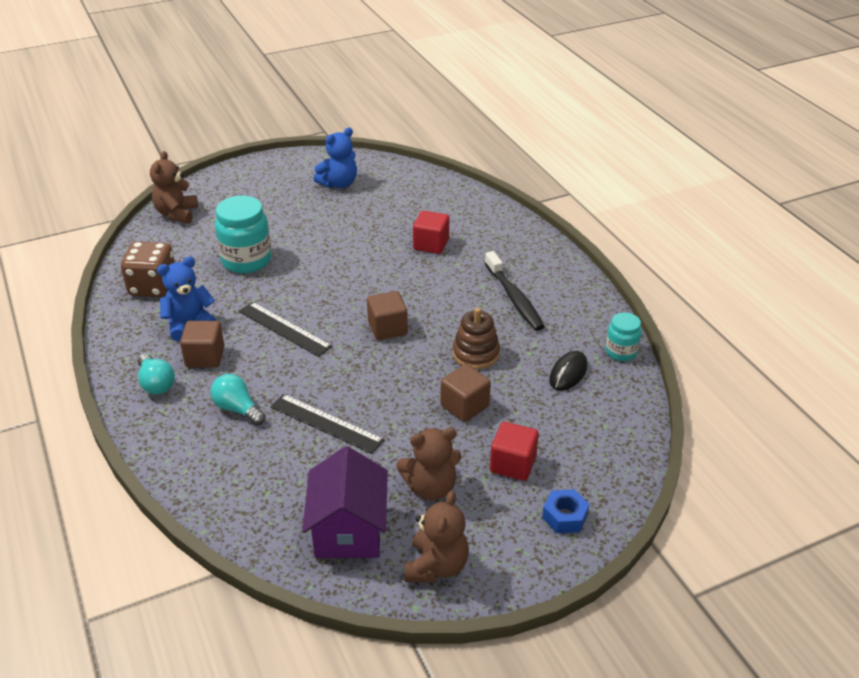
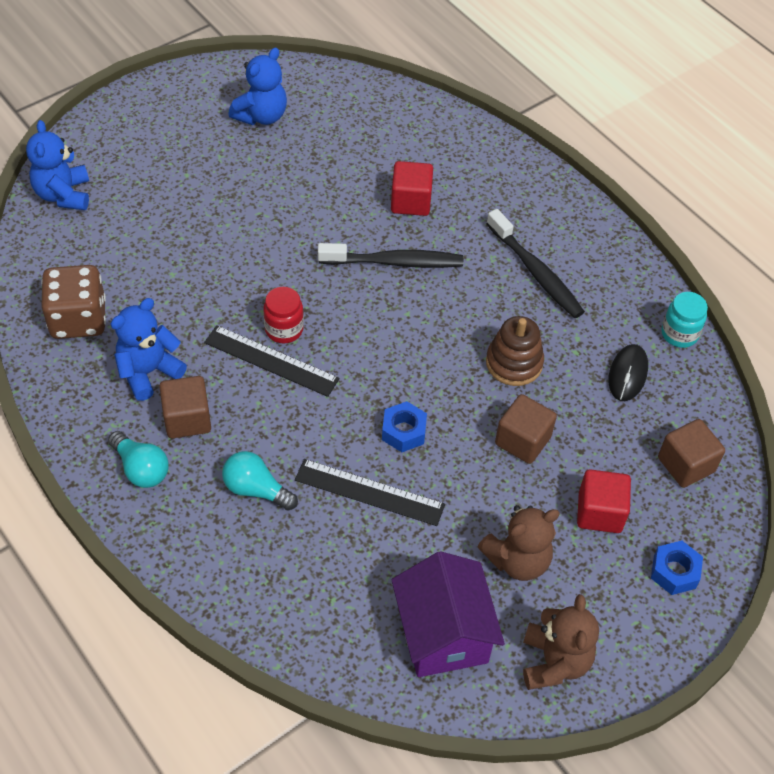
camera: 15 degrees left, 15 degrees up
(177, 214) = (63, 195): brown teddy bear -> blue teddy bear
(246, 260) = (185, 260): turquoise jar -> none
(302, 311) = (284, 329): none -> red jar
(369, 387) = (403, 431): none -> blue nut
(387, 328) = (397, 341): brown cube -> brown cube (686, 464)
(404, 279) = (395, 262): none -> black toothbrush

